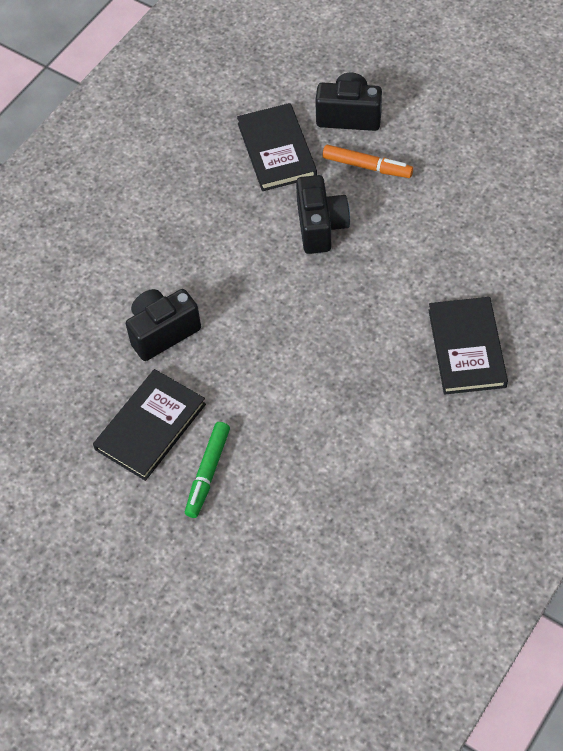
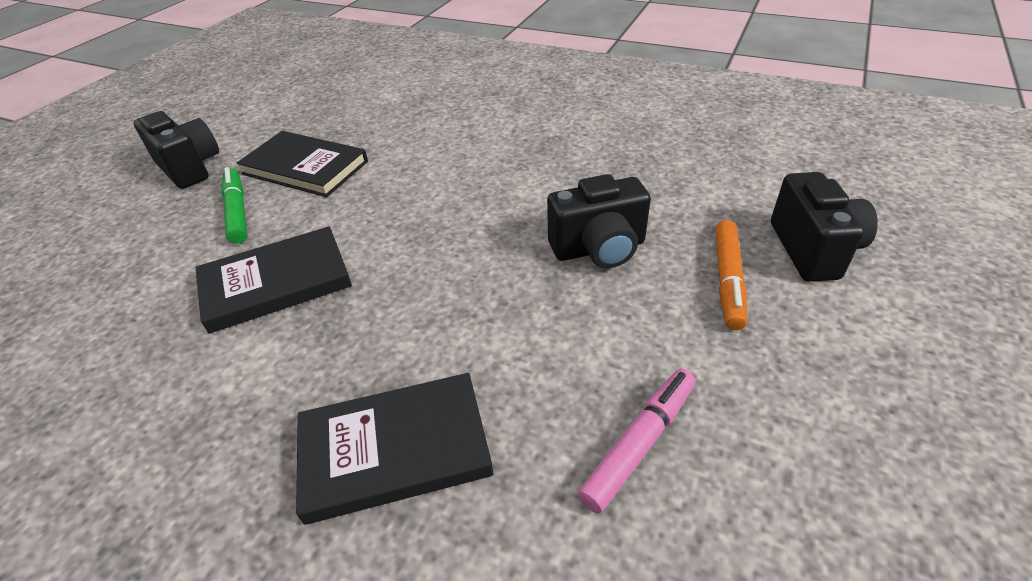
camera: 80 degrees right, 15 degrees down
(162, 332) = (422, 157): black camera -> black camera (190, 168)
(208, 473) = (237, 211): green marker -> green marker turned 60 degrees clockwise
(277, 150) = (709, 195): black book -> black book (276, 283)
(478, 238) = (639, 443): none -> pink marker

